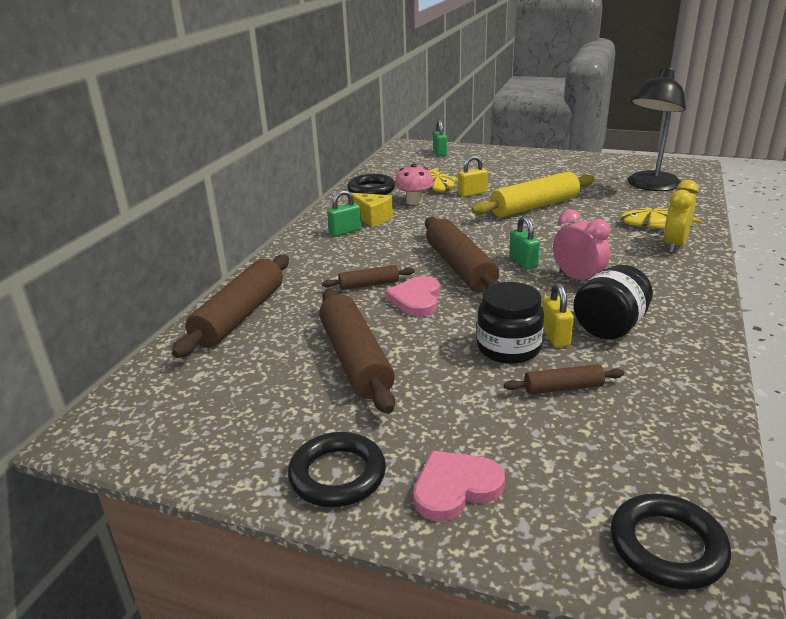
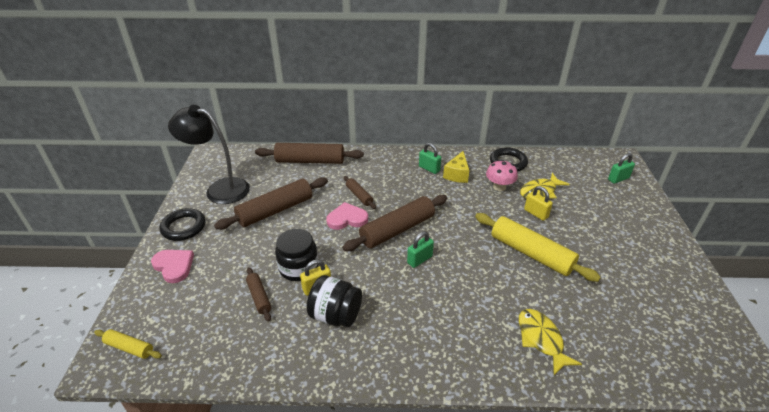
camera: 70 degrees right, 10 degrees up
(577, 278) = (404, 292): pink clock -> none
(649, 186) = (645, 334): black lamp -> black lamp (220, 189)
(667, 546) = (129, 348): black ring -> yellow rolling pin
(674, 245) = (496, 355): yellow clock -> none

